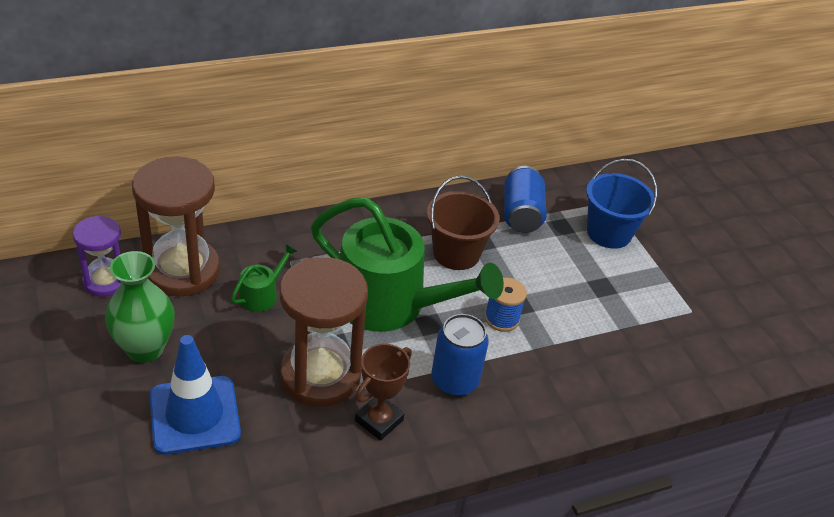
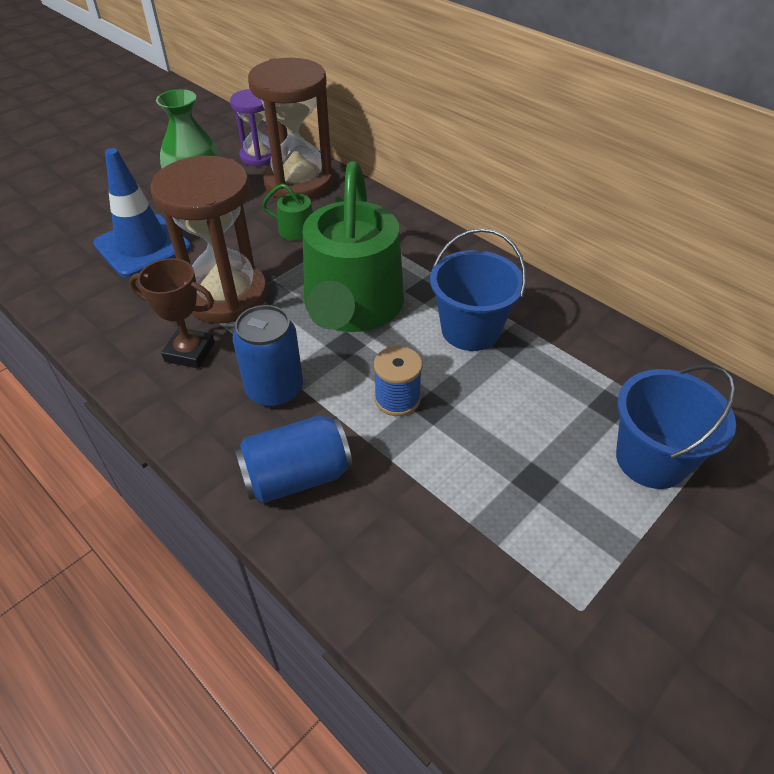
camera: 70 degrees right, 5 degrees up
(456, 253) = (470, 330): brown bucket -> blue bucket
(521, 214) = (592, 362): blue can -> blue can (296, 476)

